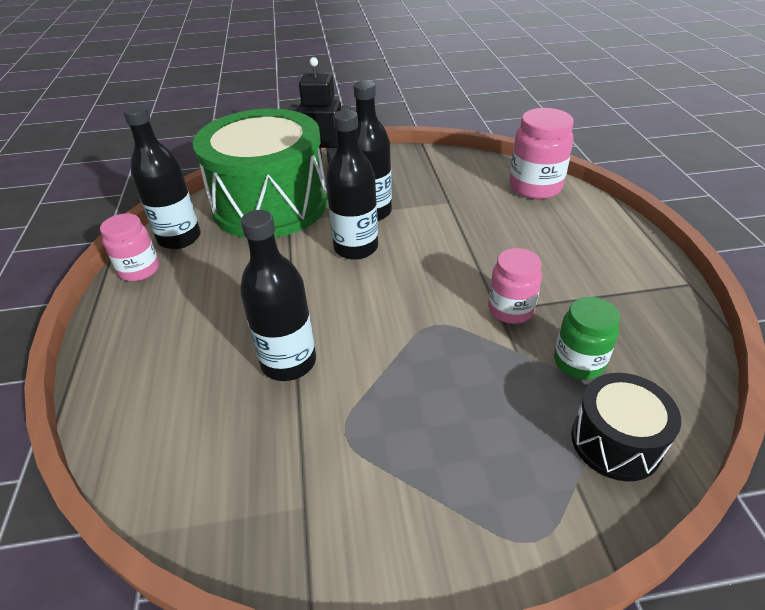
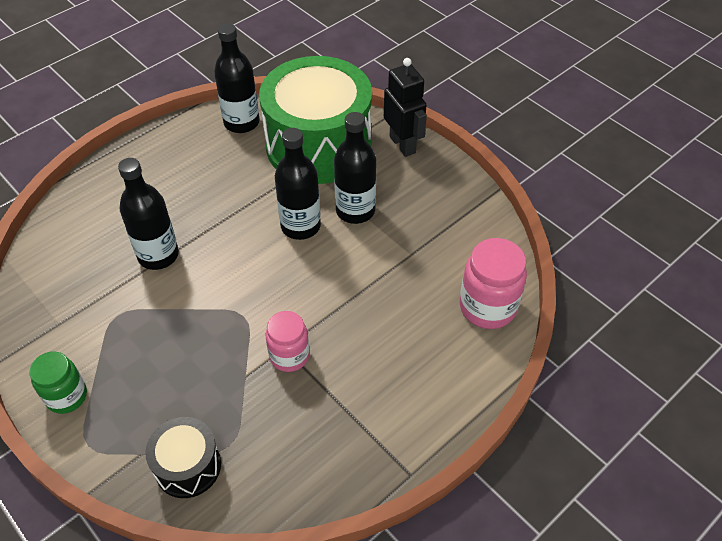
camera: 55 degrees right, 10 degrees up
(139, 270) = (195, 126): pink jar -> none
(578, 362) = (255, 420): green jar -> green jar (66, 396)

